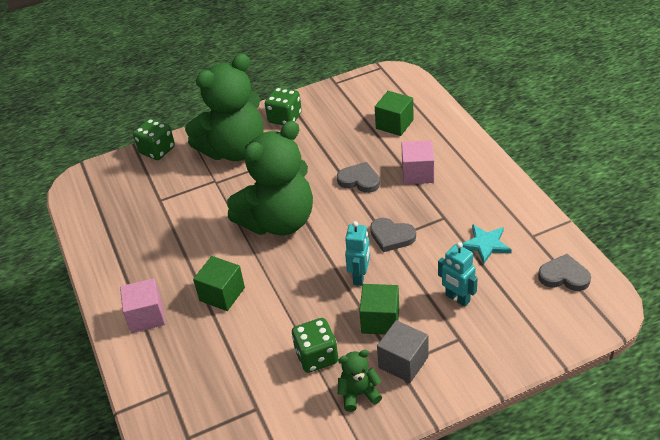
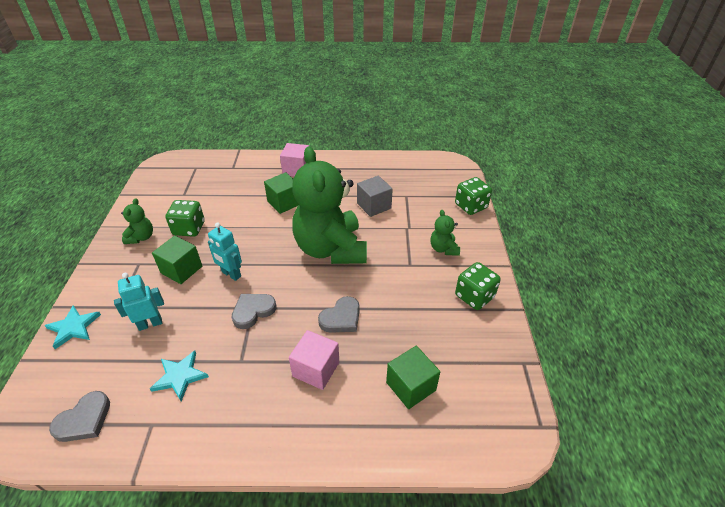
camera: 110 degrees right, 0 degrees up
(234, 150) = (443, 249): green teddy bear -> green teddy bear, size x0.41
(403, 362) = (137, 267): grey cube -> grey cube (374, 206)
(506, 354) = (73, 327): none -> turquoise star

